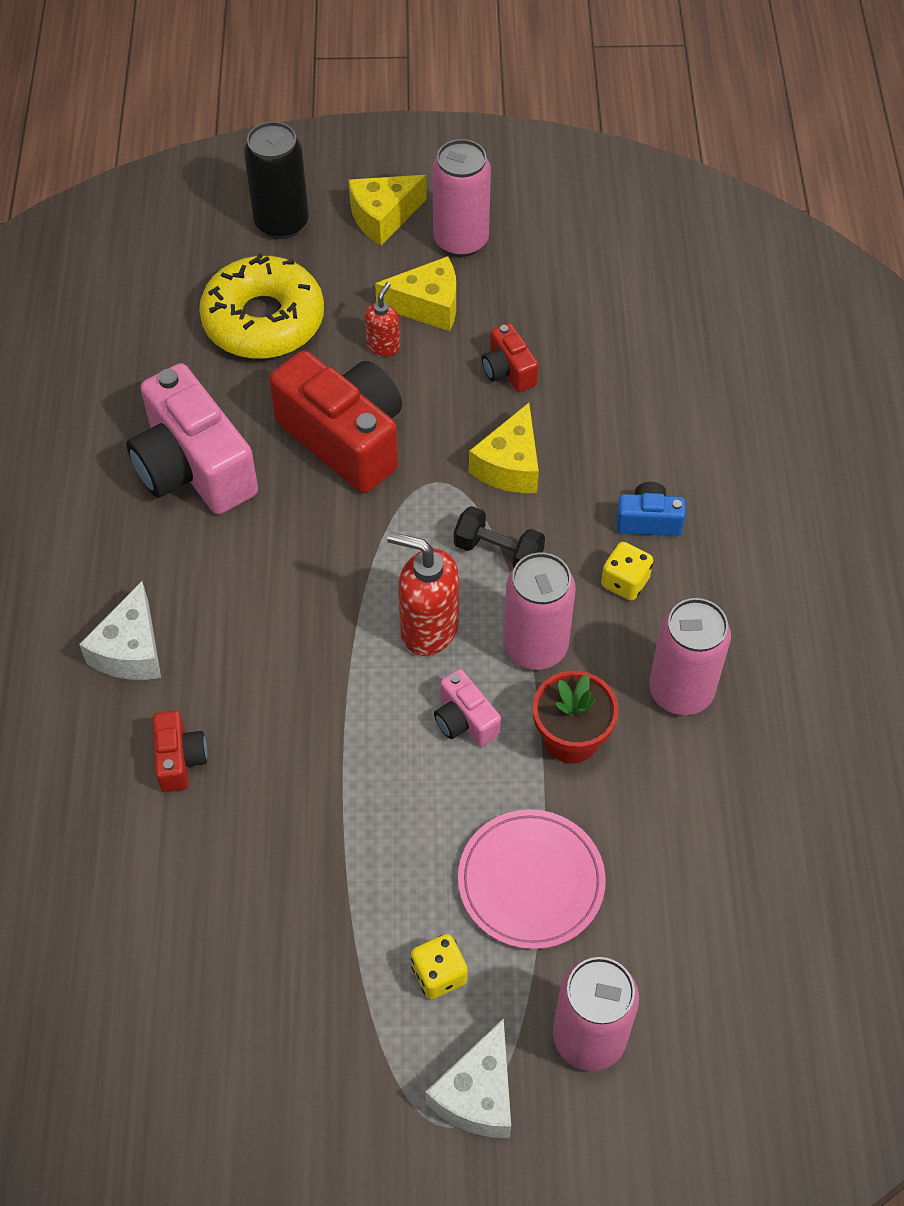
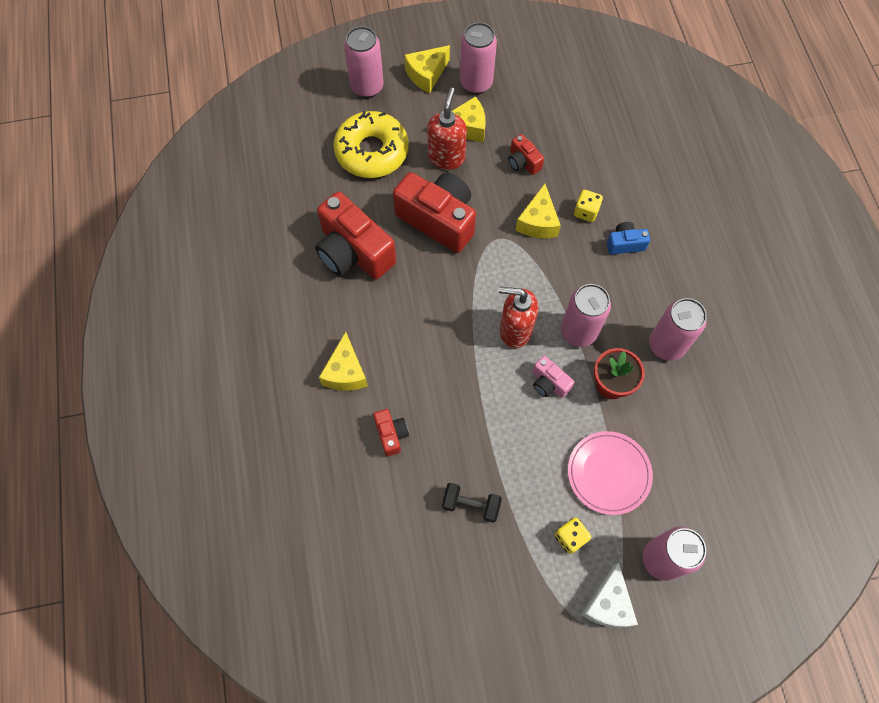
camera: 10 degrees left, 10 degrees up
(131, 650) = (345, 372): white cheese -> yellow cheese
(193, 468) = (354, 252): pink camera -> red camera
(282, 223) = (367, 87): black can -> pink can
(383, 346) = (446, 157): red soap dispenser -> red soap dispenser, size x1.81
(498, 551) = (544, 276): black dumbbell -> black dumbbell (471, 505)
(625, 582) = (620, 284): yellow dice -> yellow dice (586, 212)

